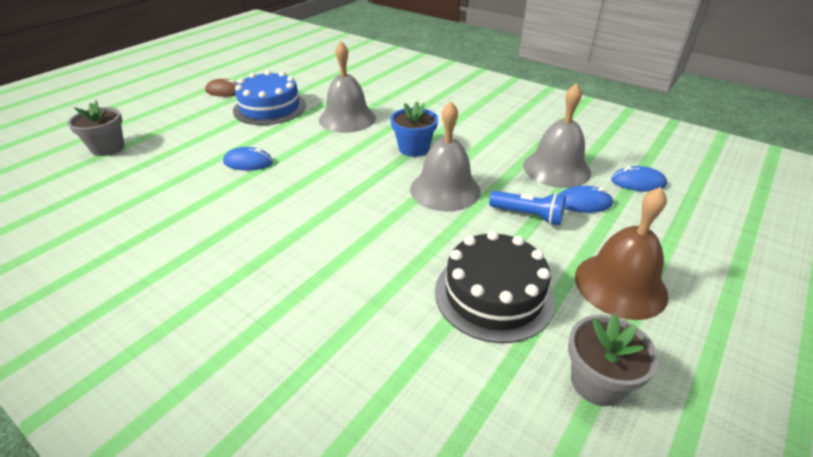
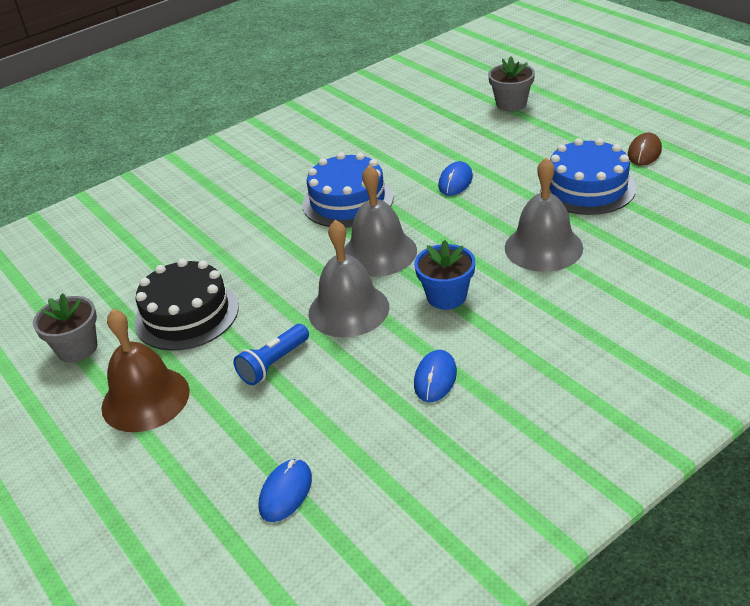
camera: 110 degrees right, 0 degrees up
(273, 221) = (347, 201): none -> blue cake
(556, 168) = (351, 417): grey bell -> grey bell (379, 252)
(583, 203) = (272, 418): blue mouse -> blue mouse (435, 378)

